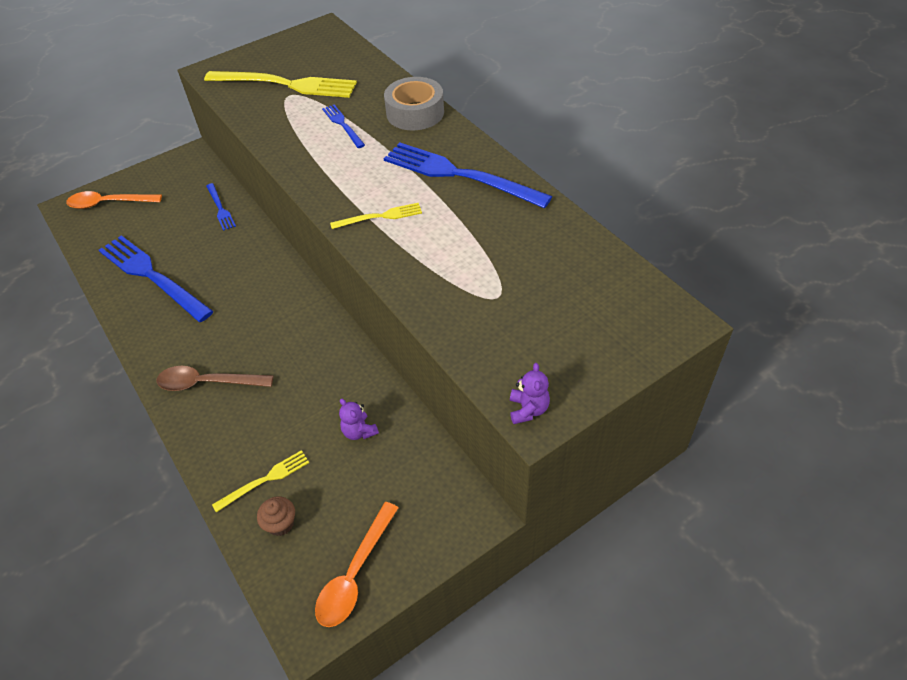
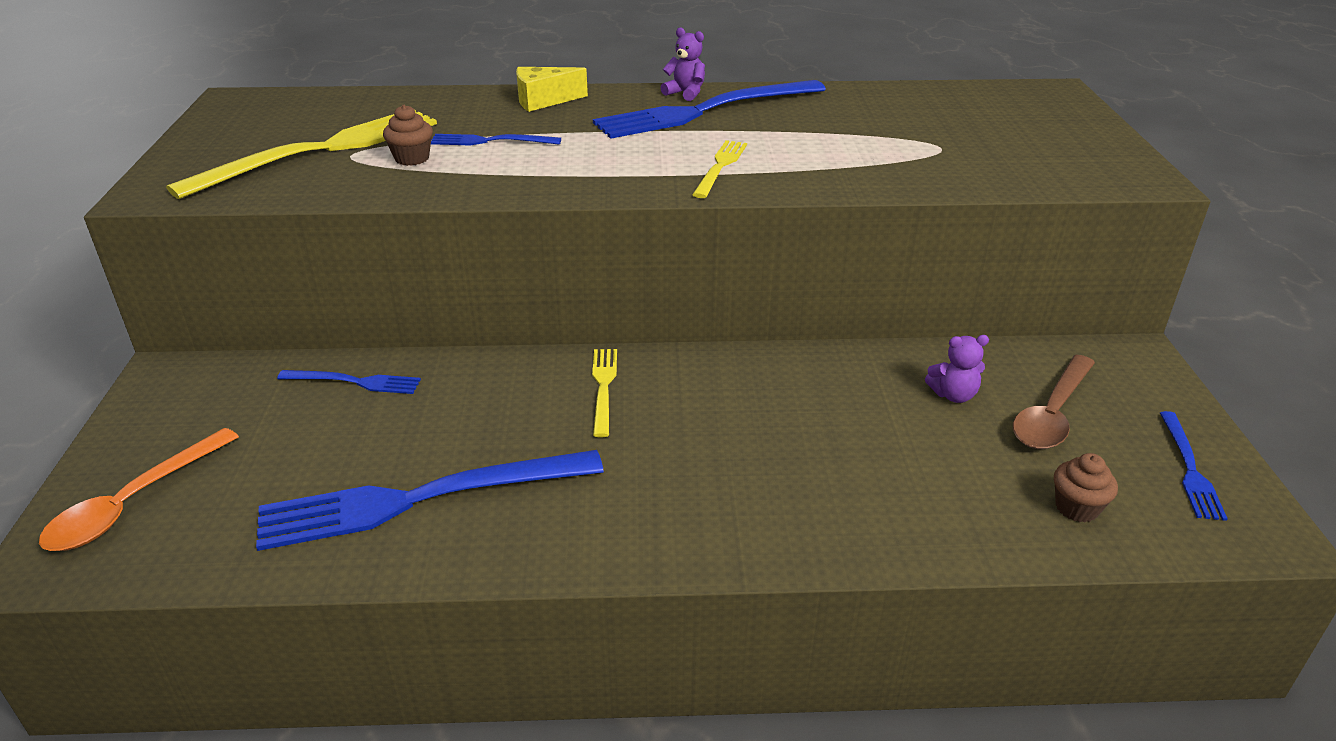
camera: 60 degrees left, 15 degrees down
(208, 383) = (746, 503): brown spoon -> brown spoon (1052, 414)
(265, 480) = (987, 500): yellow fork -> yellow fork (603, 388)
(300, 114) = (412, 158): none -> brown cupcake
(355, 573) = (1189, 468): orange spoon -> blue fork
(415, 113) = (543, 101): grey tape -> yellow cheese
(528, 409) = (1130, 178): purple teddy bear -> purple teddy bear (685, 93)

